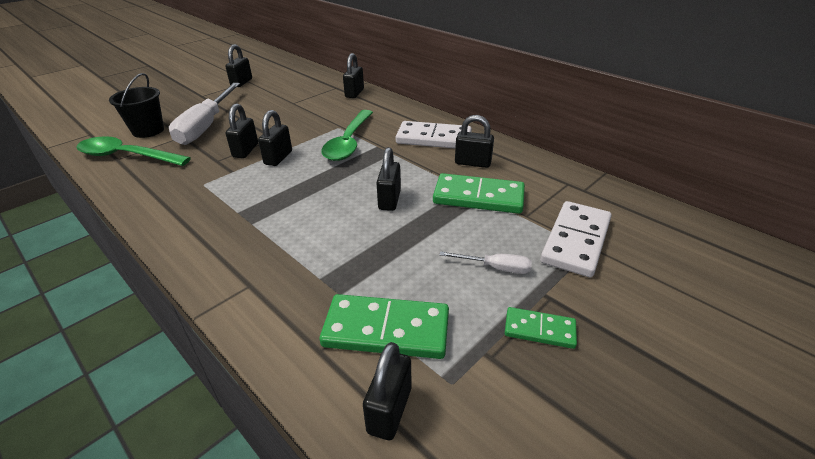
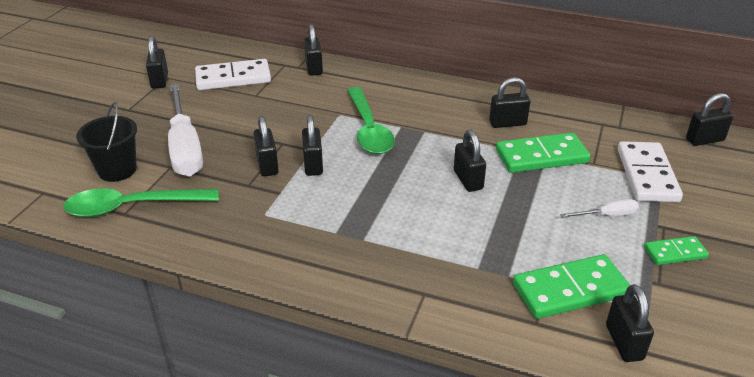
camera: 25 degrees left, 0 degrees up
(433, 139) = (449, 105): white domino -> white domino (233, 78)
(674, 224) = (704, 140): none -> black padlock

